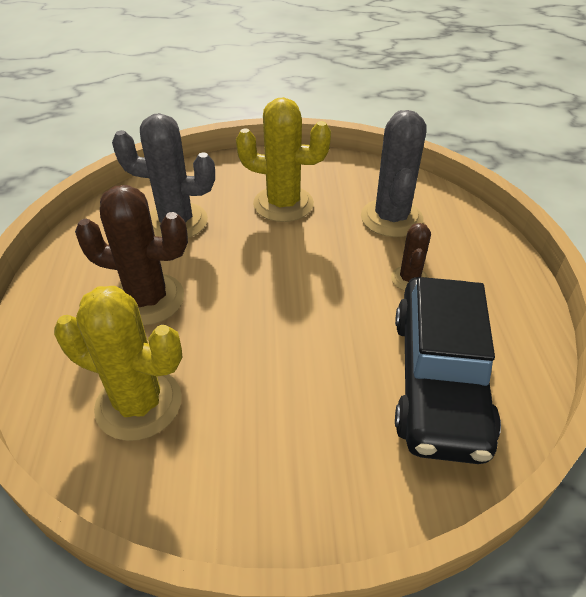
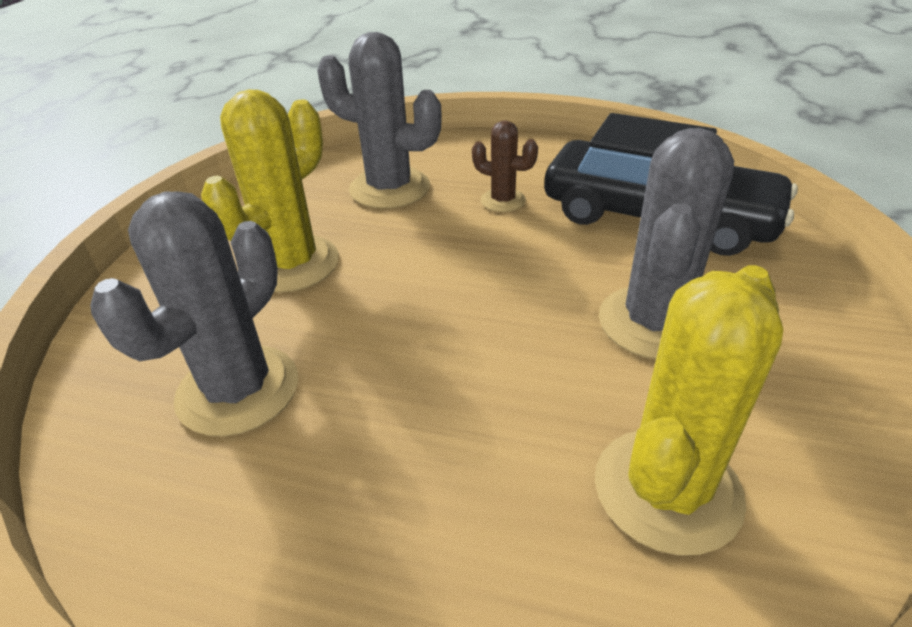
camera: 70 degrees left, 5 degrees down
(148, 299) = (427, 453): brown cactus -> none
(288, 387) = (654, 322): none -> grey cactus

